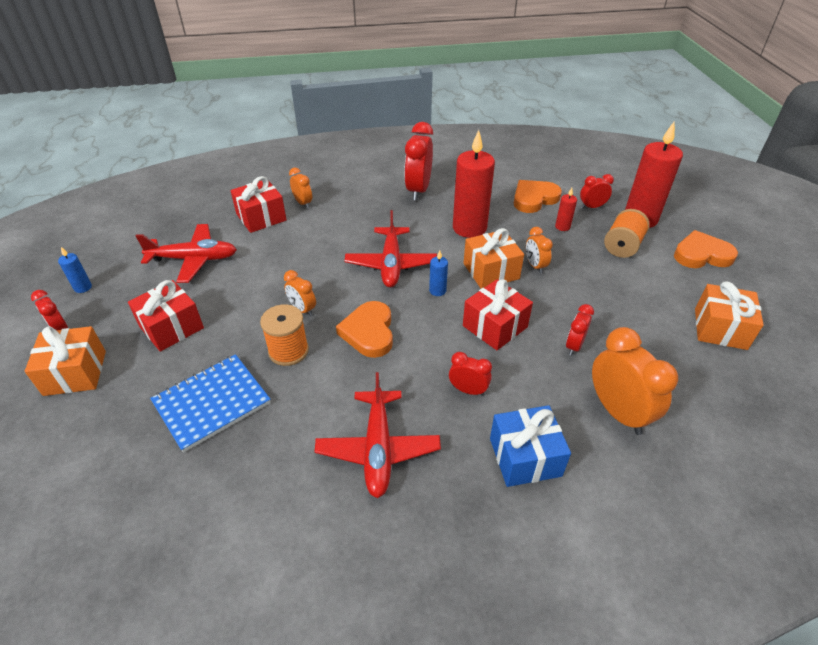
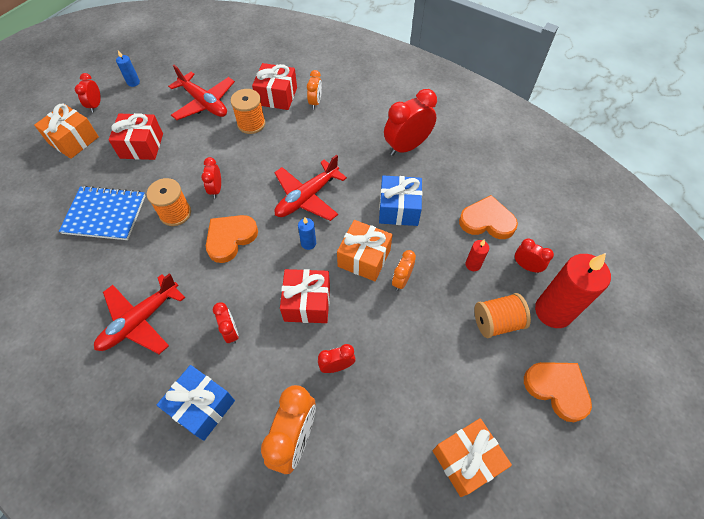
camera: 45 degrees right, 15 degrees up
(265, 247) = (251, 124): none -> orange spool
(302, 309) = (216, 189): orange clock -> red clock
(469, 228) = (399, 209): red candle -> blue gift

